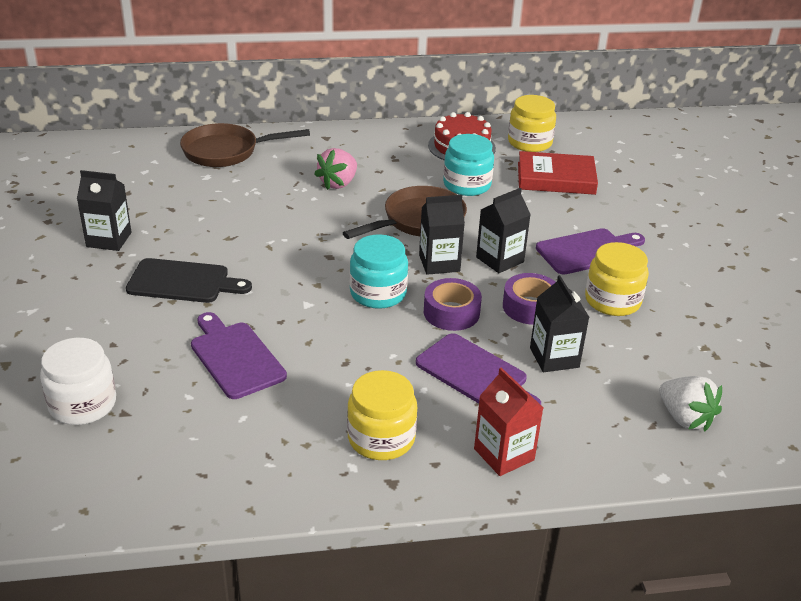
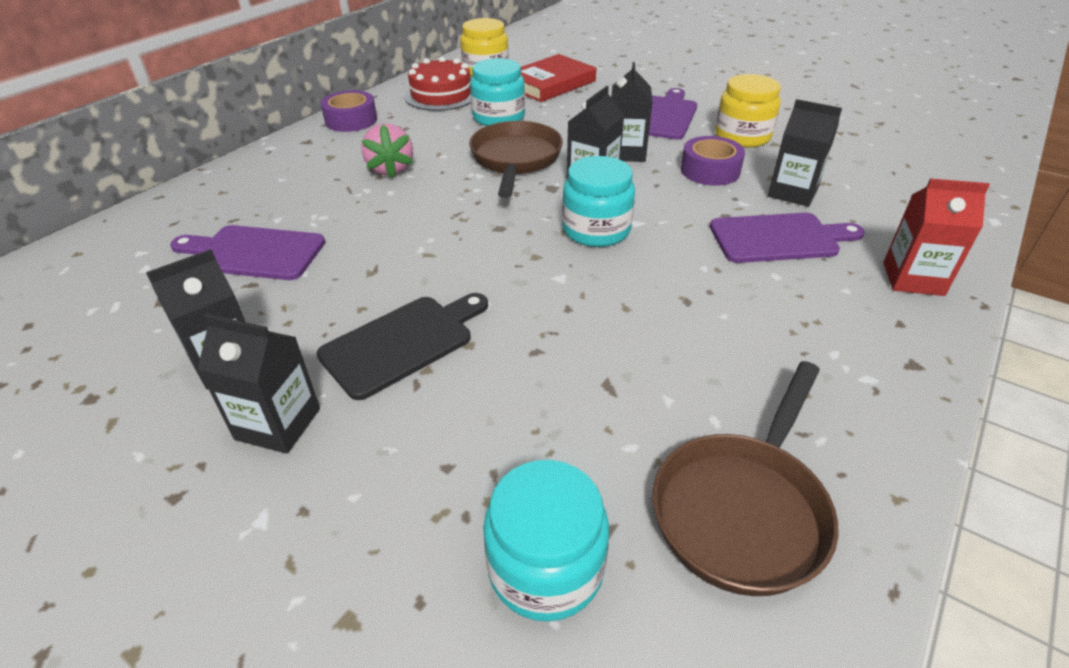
camera: 45 degrees left, 5 degrees up
(83, 404) = (545, 567): white jar -> turquoise jar
(87, 280) = (278, 424): none -> black carton
(226, 152) = (219, 201): brown pan -> brown pan (743, 509)
(235, 357) = (595, 371): purple cutting board -> purple cutting board (253, 252)
(381, 438) = (834, 337): yellow jar -> none
(451, 312) = (674, 208): purple tape -> purple tape (351, 120)
(685, 418) = (923, 178): white strawberry -> none

